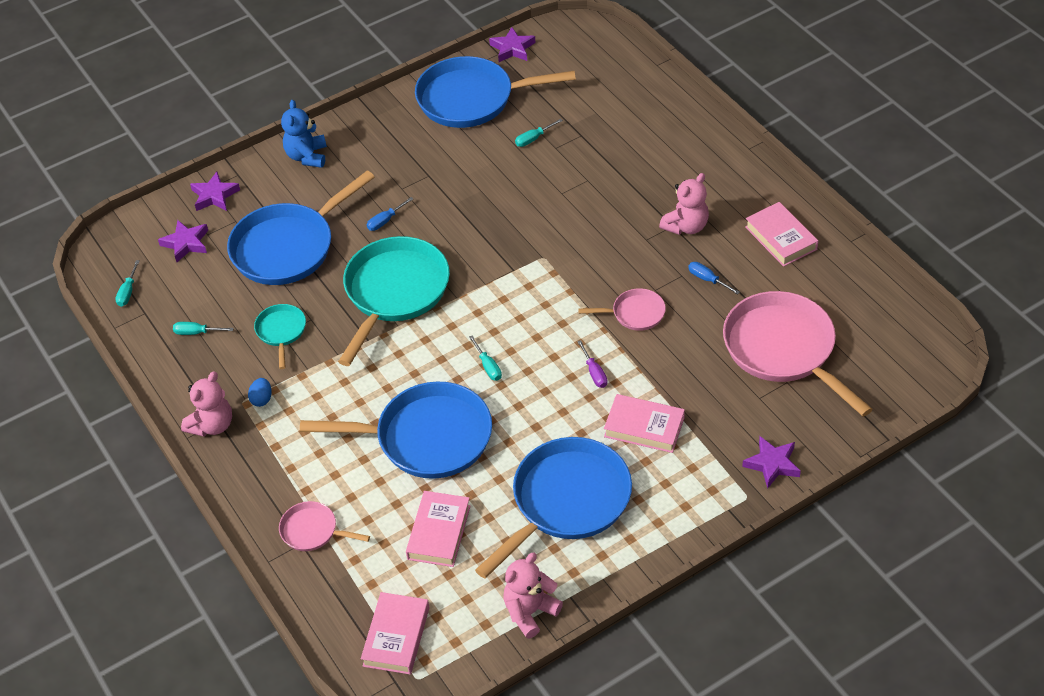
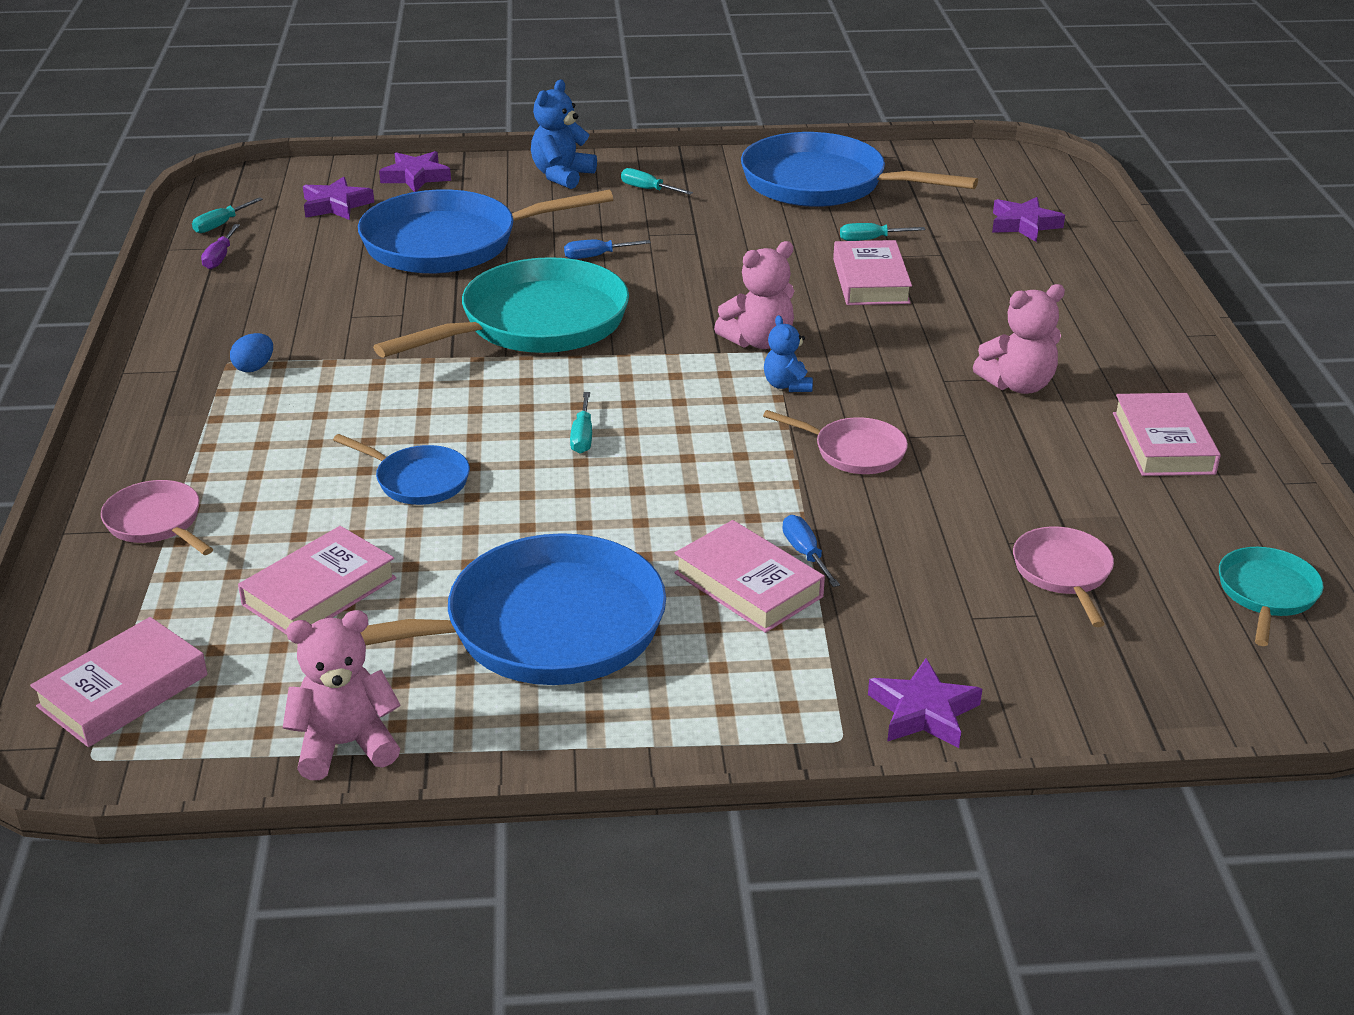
camera: 25 degrees right, 15 degrees down
(197, 332) = (253, 283): turquoise screwdriver -> turquoise screwdriver (648, 189)
(212, 425) = (166, 371): pink teddy bear -> pink teddy bear (758, 341)
(281, 332) = (352, 314): turquoise pan -> turquoise pan (1266, 594)
(426, 438) = (417, 480): blue pan -> blue pan, size x0.48
(512, 48) = (920, 156): purple star -> purple star (1024, 225)
(556, 175) = (870, 281): none -> pink book
(568, 280) = (787, 385): none -> blue teddy bear
(594, 372) = (730, 495): purple screwdriver -> purple screwdriver (220, 257)
(708, 279) = (1003, 451): blue screwdriver -> blue screwdriver (805, 554)
(784, 350) = (1063, 573): pink pan -> pink pan, size x0.48

